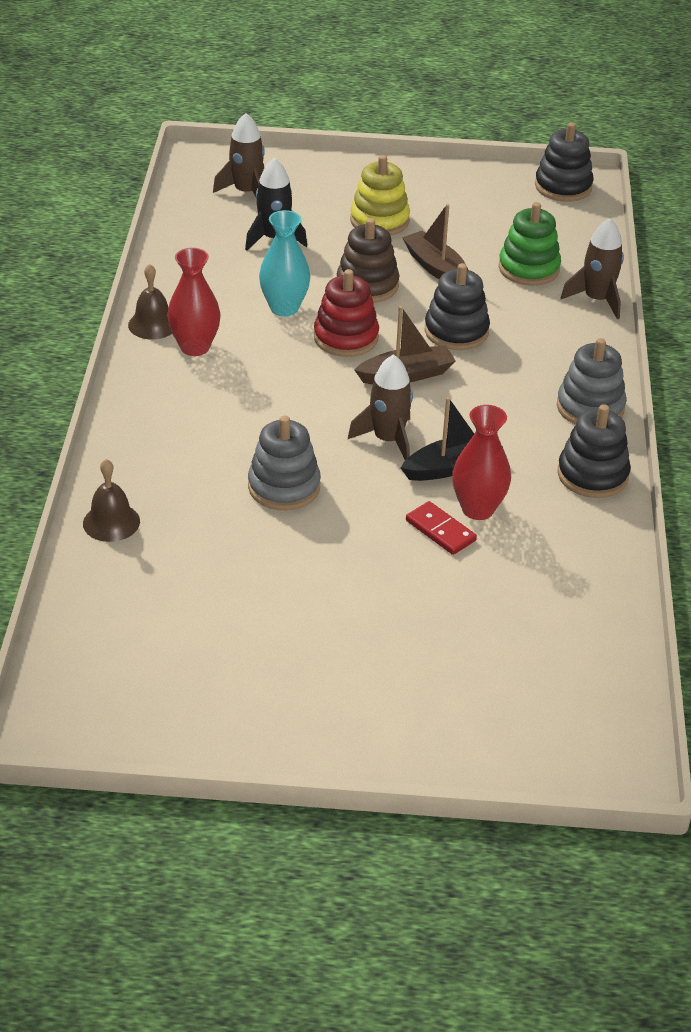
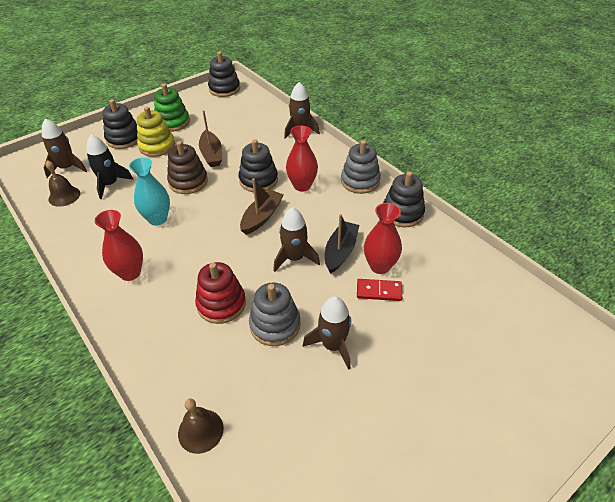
camera: 40 degrees left, 5 degrees up
(153, 324) = (89, 275): brown bell -> brown bell (64, 196)
(319, 542) = (332, 345): none -> brown rocket
(346, 338) = (209, 215): red stacking toy -> red stacking toy (221, 304)
(350, 189) = (124, 139): none -> black stacking toy
(436, 268) = (212, 154): brown boat -> brown boat turned 120 degrees counterclockwise
(504, 369) = (302, 185): none -> red vase
(528, 268) = (254, 132): green stacking toy -> green stacking toy (172, 122)

